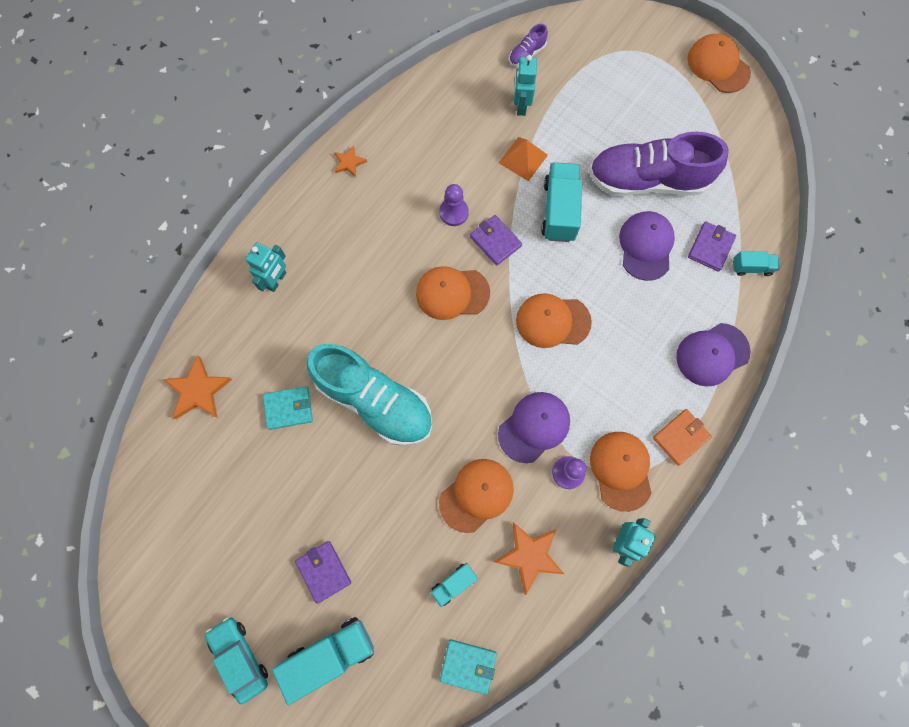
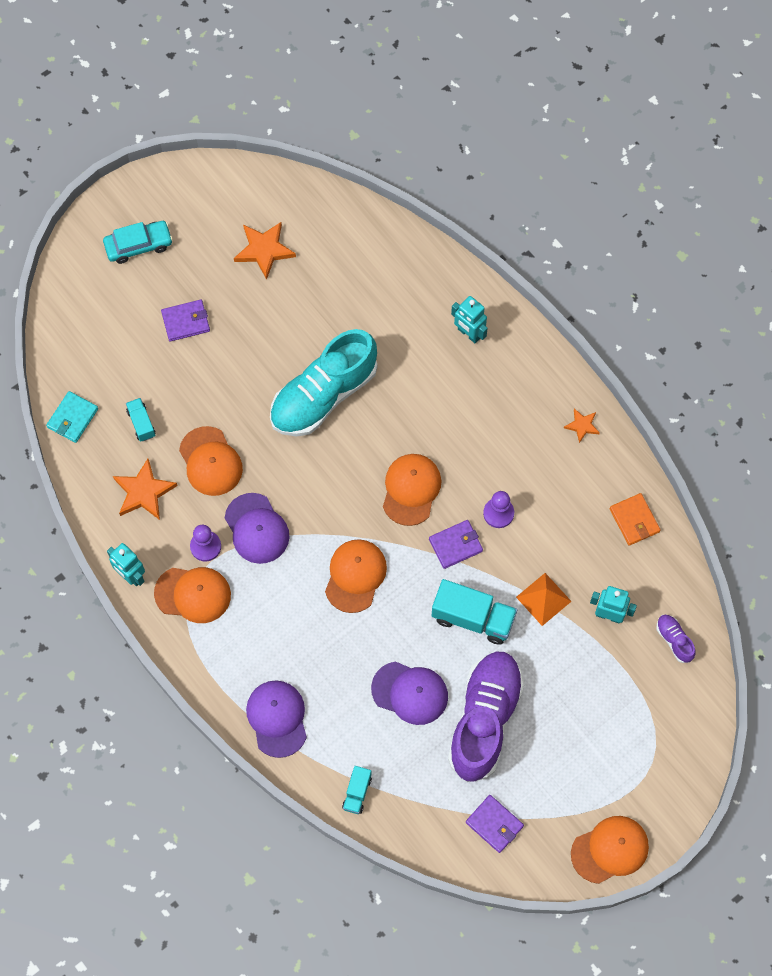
camera: 105 degrees right, 5 degrees down
(198, 390) = (378, 249): orange star -> orange star (264, 250)
(288, 408) = (338, 321): turquoise wallet -> none
(331, 654) = (118, 314): turquoise truck -> none
(680, 437) = (206, 659): orange wallet -> orange wallet (634, 520)
(710, 247) = (390, 758): purple wallet -> purple wallet (494, 824)

